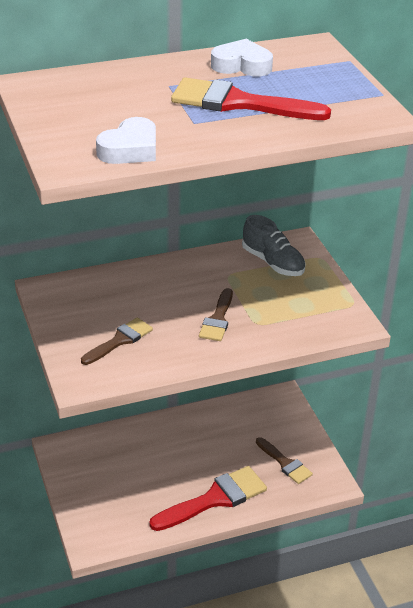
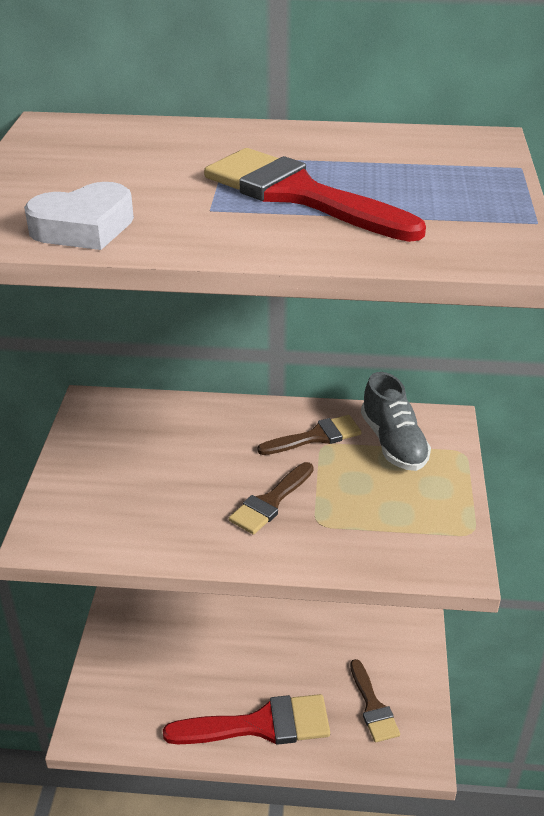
camera: 25 degrees right, 0 degrees up
(119, 340) = (129, 496): brown brush -> brown brush (316, 437)
(242, 65) = (352, 148): white heart -> none

